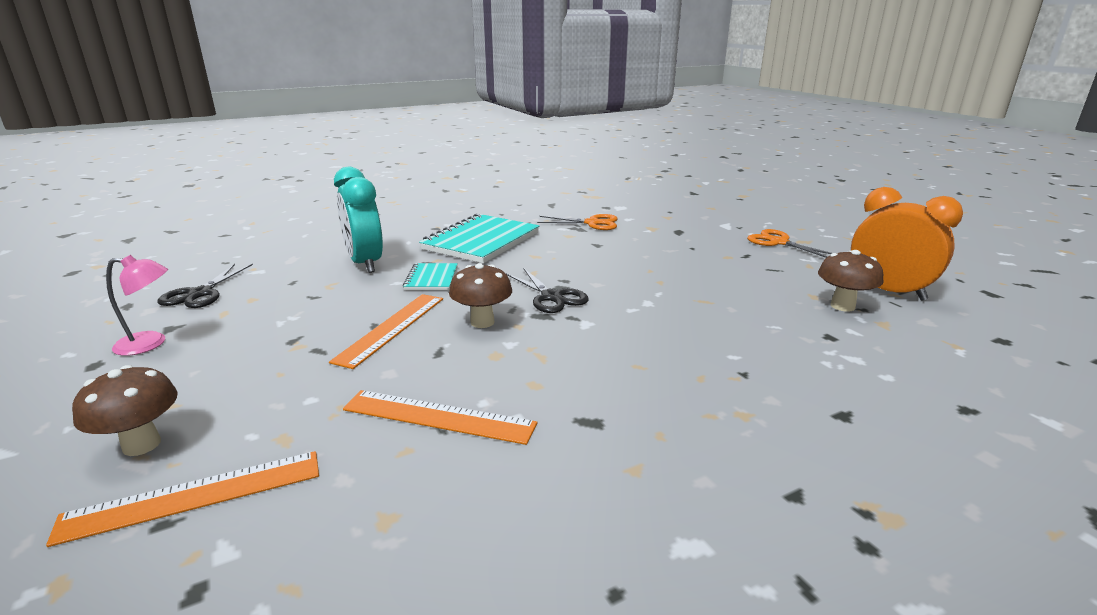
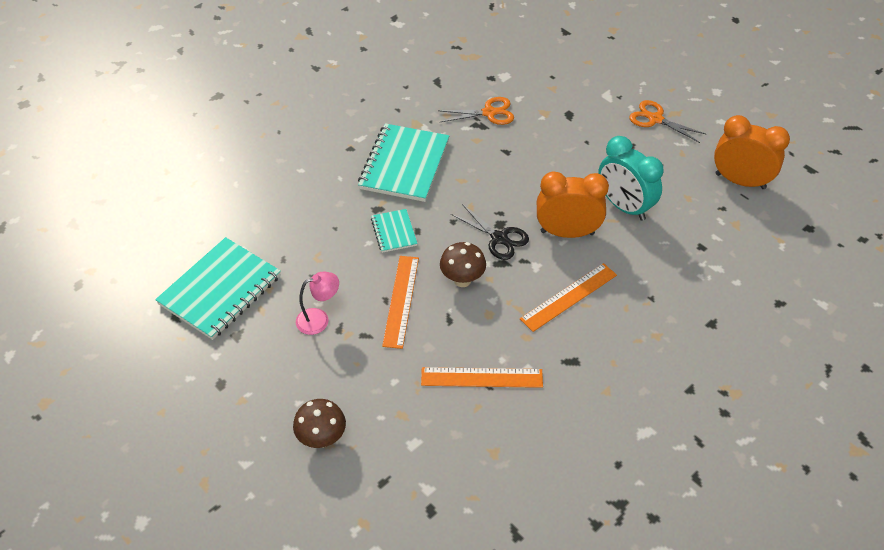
camera: 15 degrees left, 25 degrees up
(150, 343) = (239, 354): pink lamp -> pink lamp (319, 319)
(194, 495) = (384, 463): orange ruler -> orange ruler (568, 297)
(200, 293) = (220, 290): black scissors -> turquoise notebook
(365, 263) = (324, 220): turquoise clock -> turquoise clock (624, 207)
(641, 303) = (567, 232): none -> orange clock
(842, 306) = (708, 207): brown mushroom -> none

